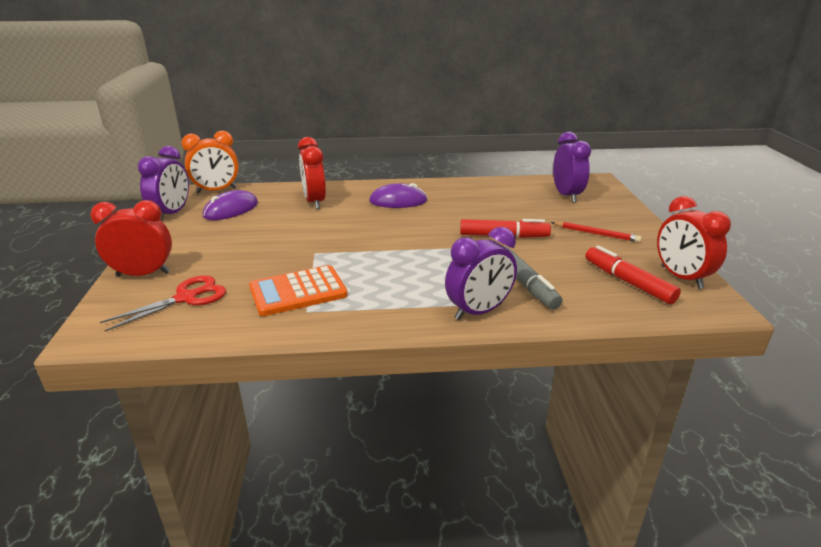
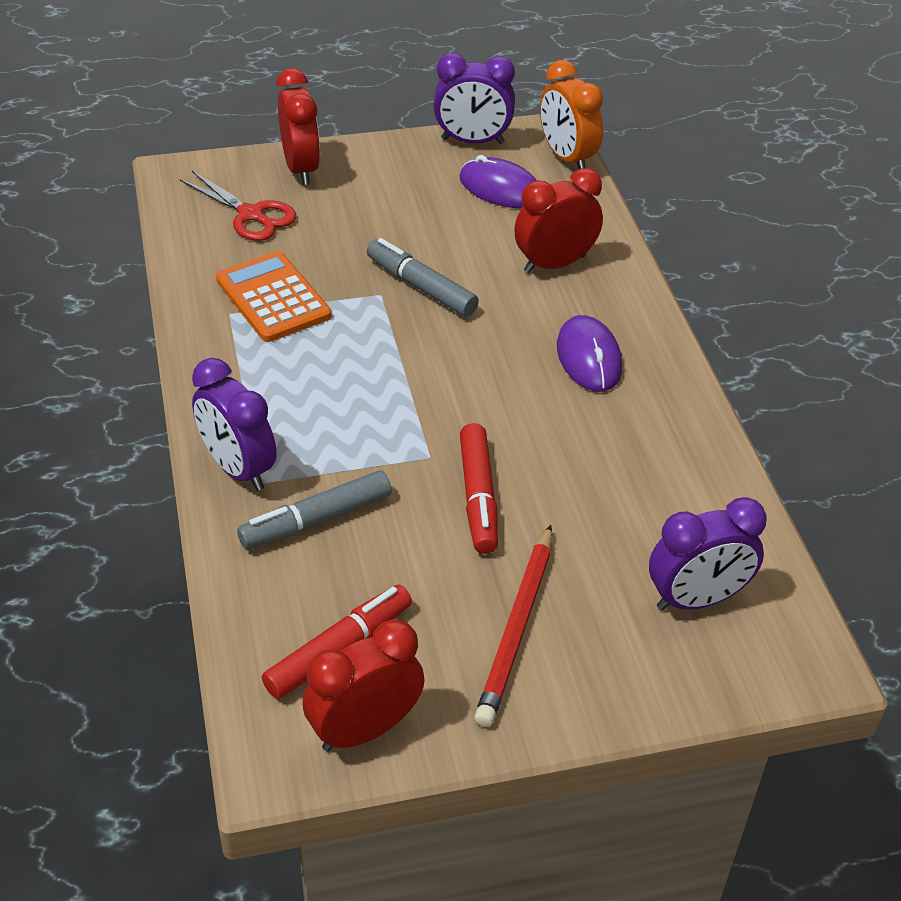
camera: 80 degrees right, 15 degrees up
(314, 239) = (421, 287): none -> grey marker
(596, 234) = (517, 628): red pencil -> red pencil, size x1.52

